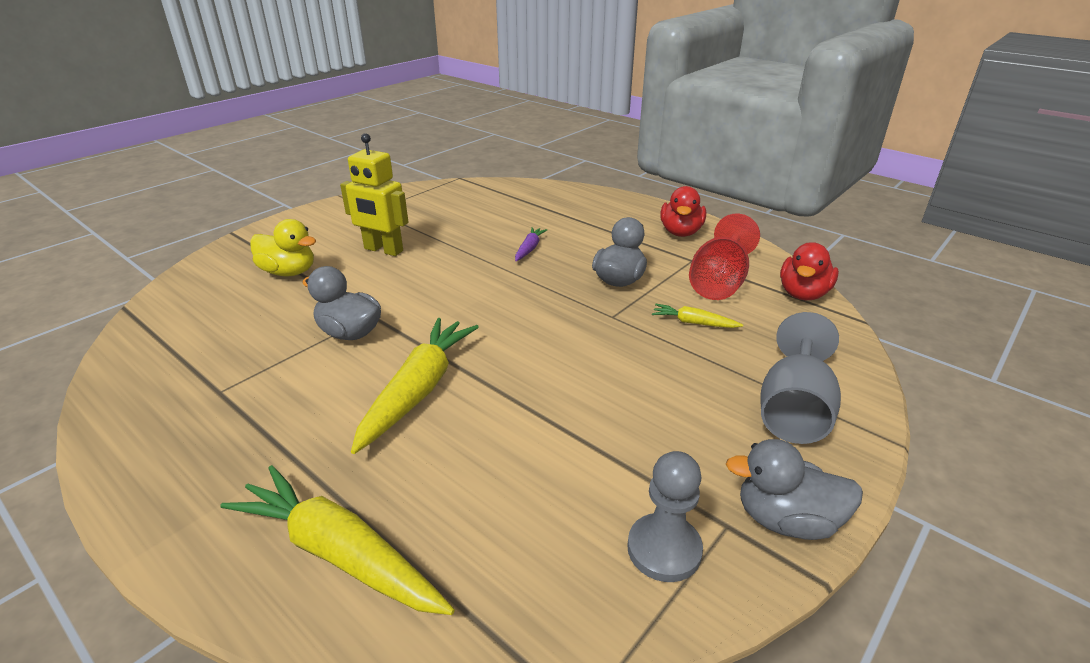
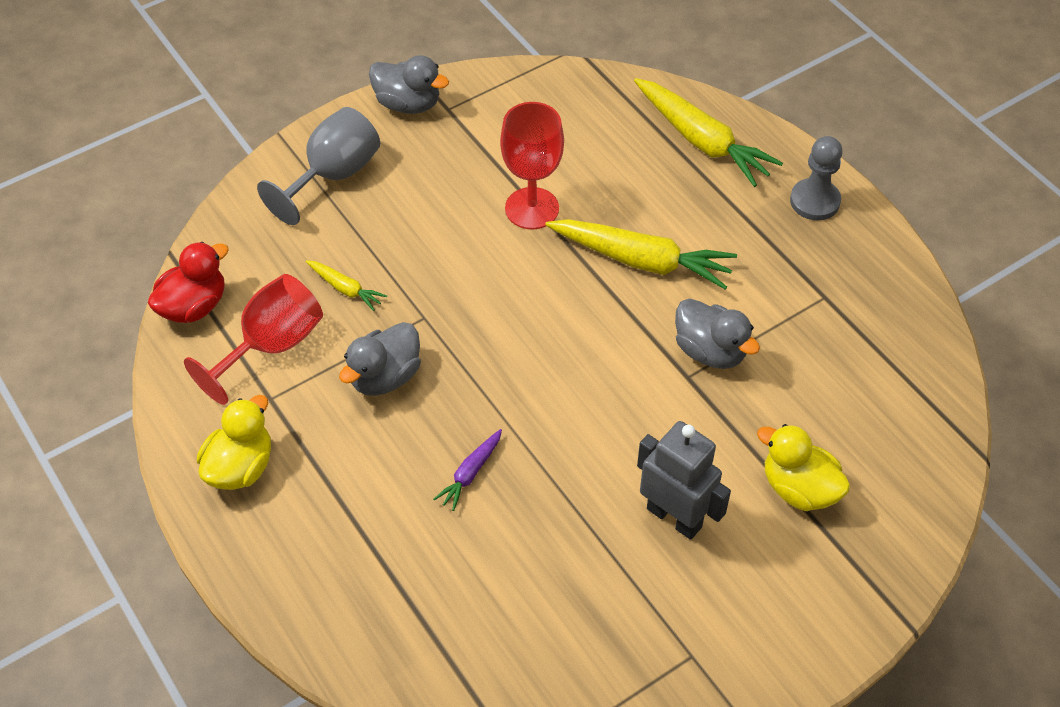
camera: 165 degrees left, 20 degrees up
(383, 250) = (674, 517): yellow robot -> grey robot
(419, 390) = (642, 261): yellow carrot -> yellow carrot turned 105 degrees counterclockwise
(554, 418) = (532, 208): none -> red goblet
(664, 549) = (497, 104): grey pawn -> grey pawn (814, 201)
(680, 232) = (240, 467): red duck -> yellow duck

